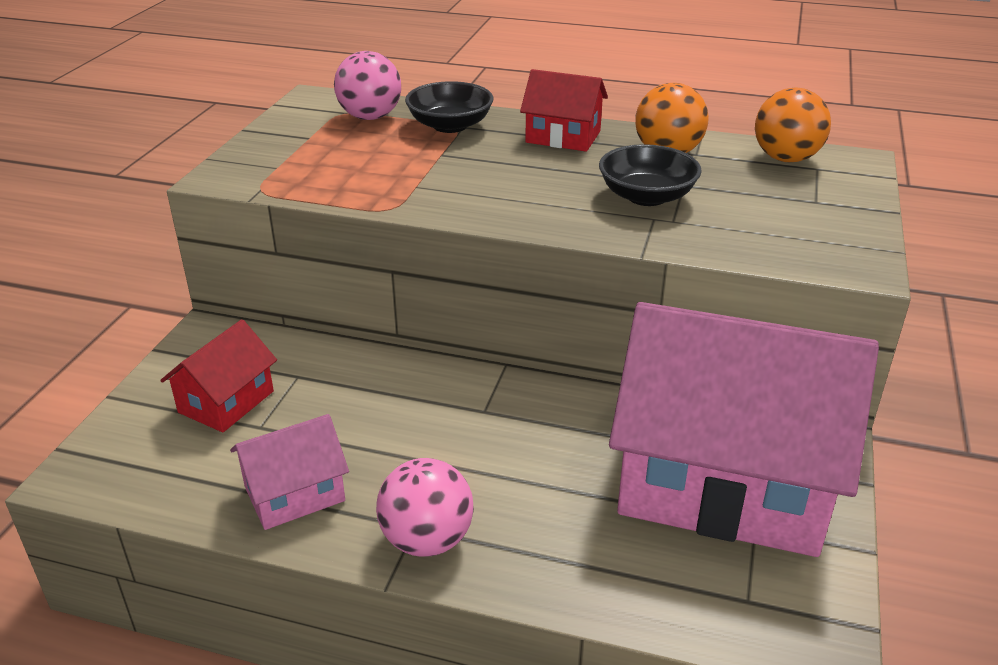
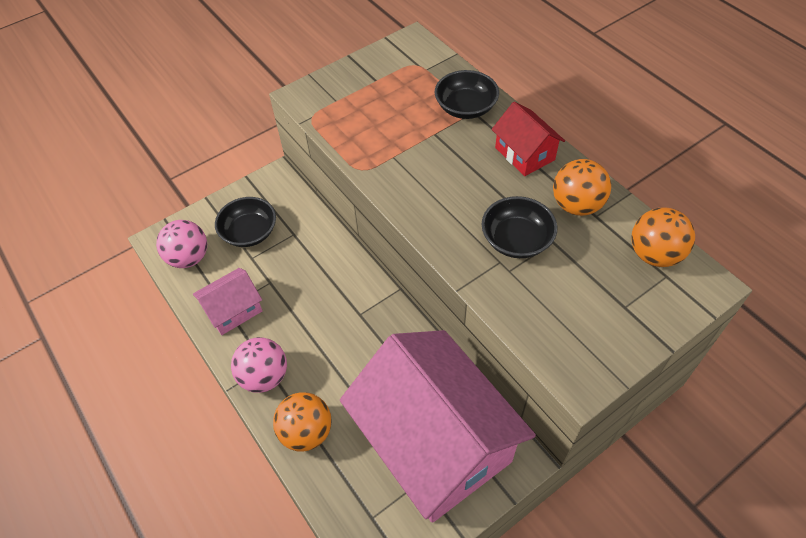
camera: 40 degrees right, 20 degrees up
(226, 402) = (249, 232): red house -> black bowl
(294, 494) = (233, 310): pink house -> pink house turned 45 degrees counterclockwise
(370, 117) = (426, 76): pink ball -> pink ball (189, 258)
(557, 564) = (306, 432): none -> orange ball

